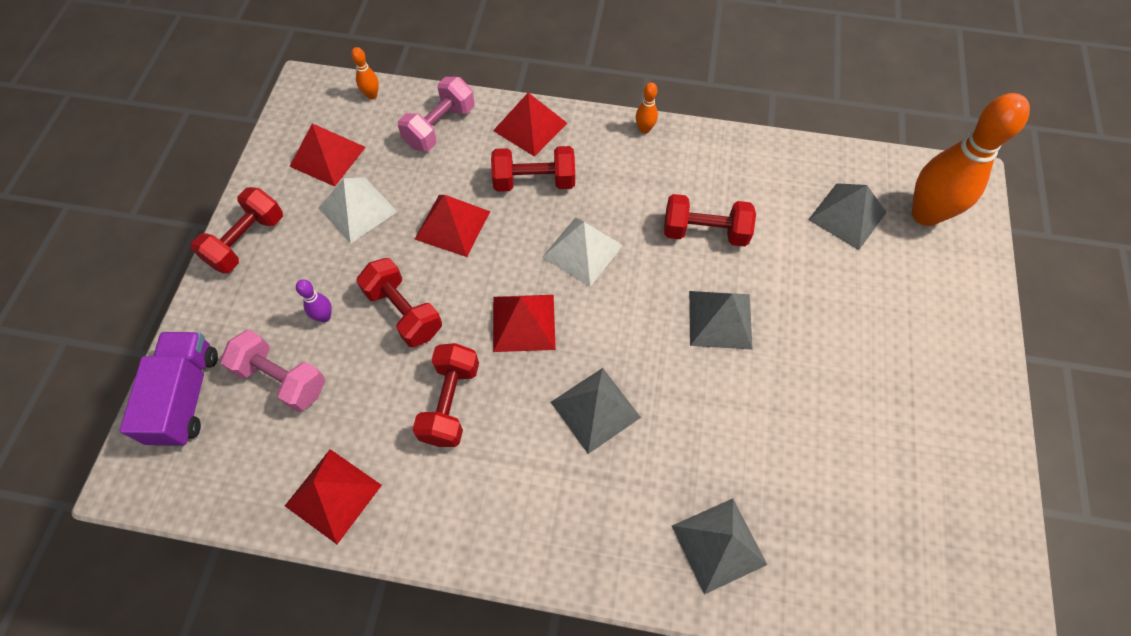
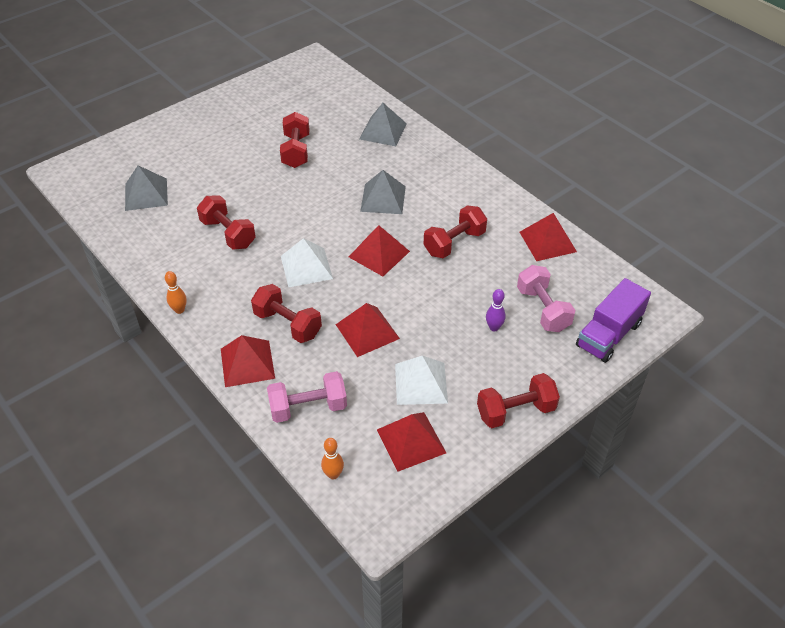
camera: 140 degrees left, 15 degrees down
(404, 312) = (442, 300): red dumbbell -> red dumbbell (296, 151)
(720, 319) = (277, 194): grey pyramid -> none
(925, 214) = (109, 171): orange bowling pin -> none

